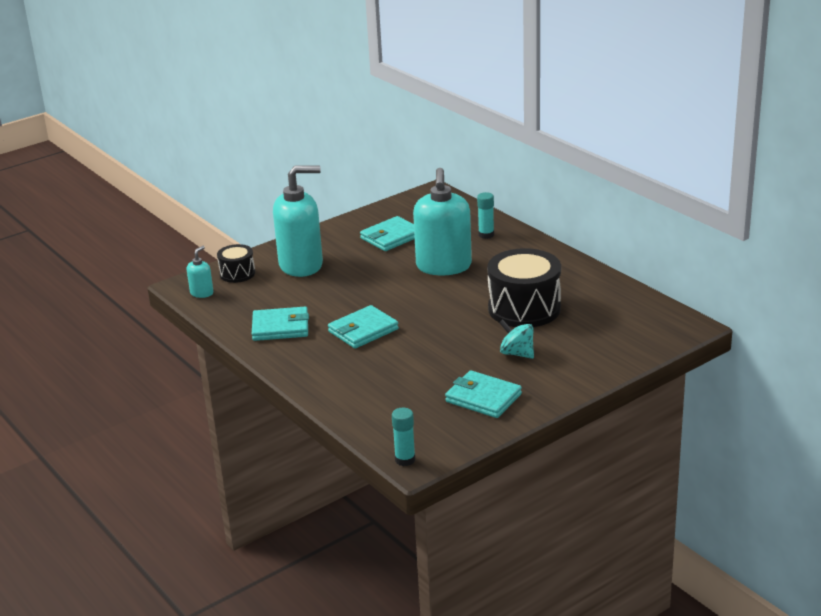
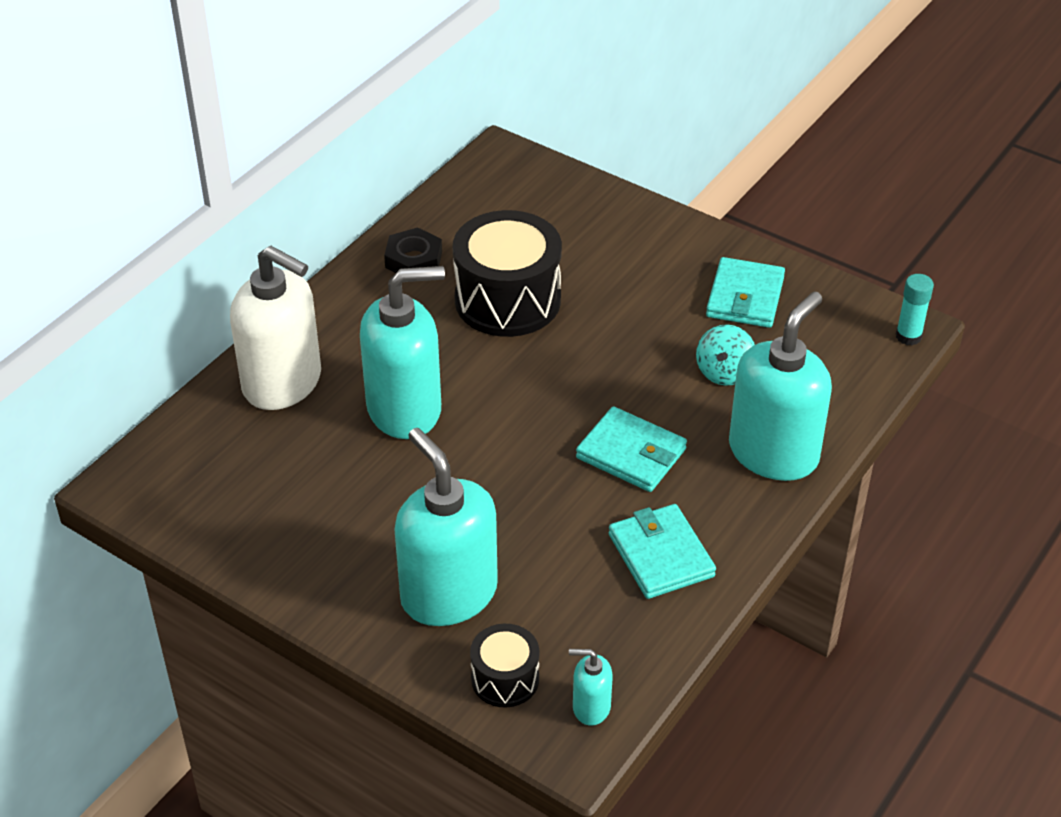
camera: 110 degrees left, 15 degrees up
(331, 379) = (773, 453): none -> turquoise soap dispenser
(391, 237) = (314, 499): turquoise wallet -> none
(486, 235) = (283, 383): turquoise glue stick -> white soap dispenser
(517, 353) = (628, 286): turquoise spinning top -> turquoise spinning top (724, 372)
(580, 282) = (413, 259): none -> black nut

